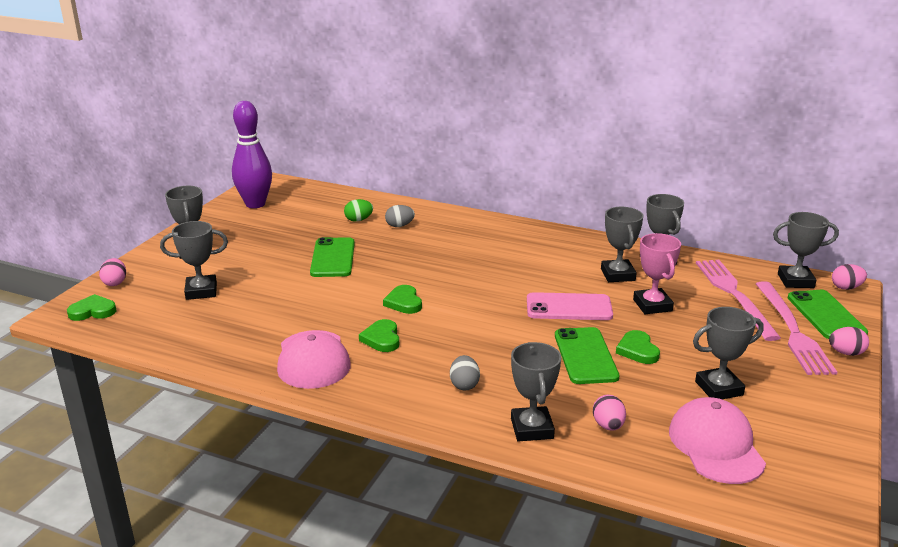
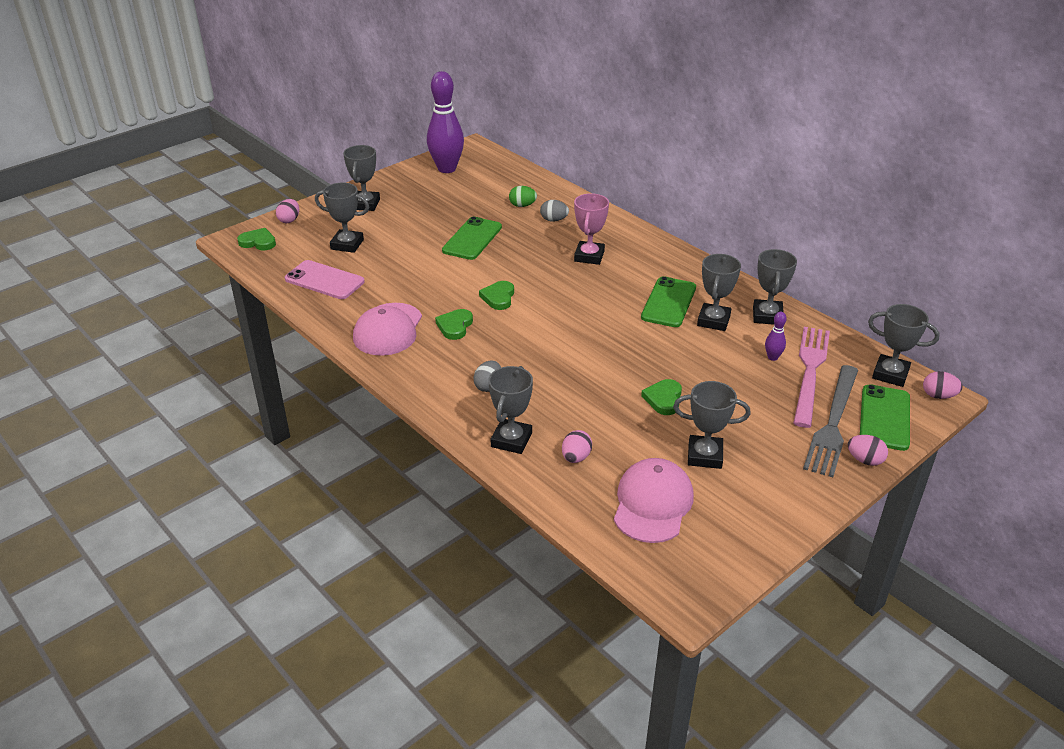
camera: 25 degrees right, 10 degrees up
(569, 307) = (638, 341): pink phone -> pink phone (324, 280)
(585, 356) = (612, 391): green phone -> green phone (668, 302)
(652, 305) = (718, 360): pink trophy -> pink trophy (589, 256)
(694, 292) = (772, 357): none -> purple bowling pin
(792, 330) = (833, 423): pink fork -> grey fork

